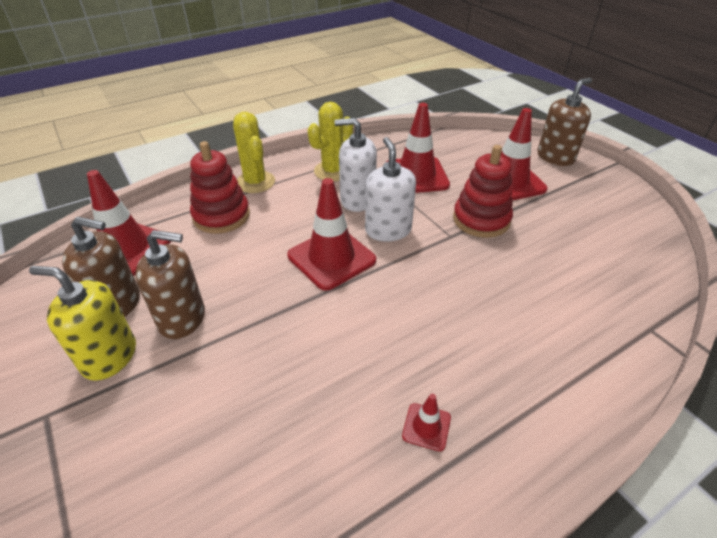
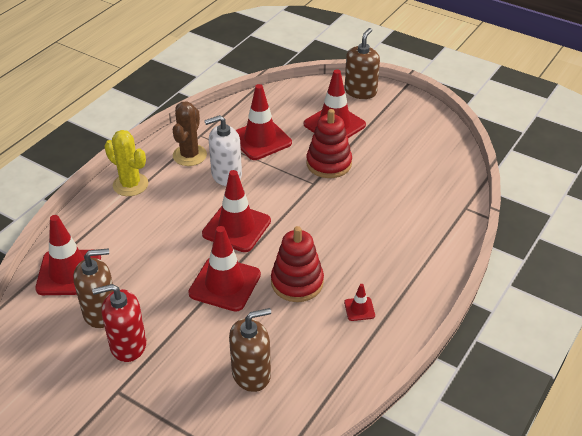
camera: 25 degrees left, 0 degrees up
(109, 356) = (128, 345): yellow soap dispenser -> red soap dispenser
(182, 318) = (159, 304): brown soap dispenser -> brown soap dispenser (251, 374)
(221, 216) = (125, 222): red stacking toy -> red stacking toy (297, 282)
(272, 321) = (225, 284): none -> red traffic cone
(333, 171) = (189, 155): yellow cactus -> brown cactus
(388, 230) = (265, 193): white soap dispenser -> none

